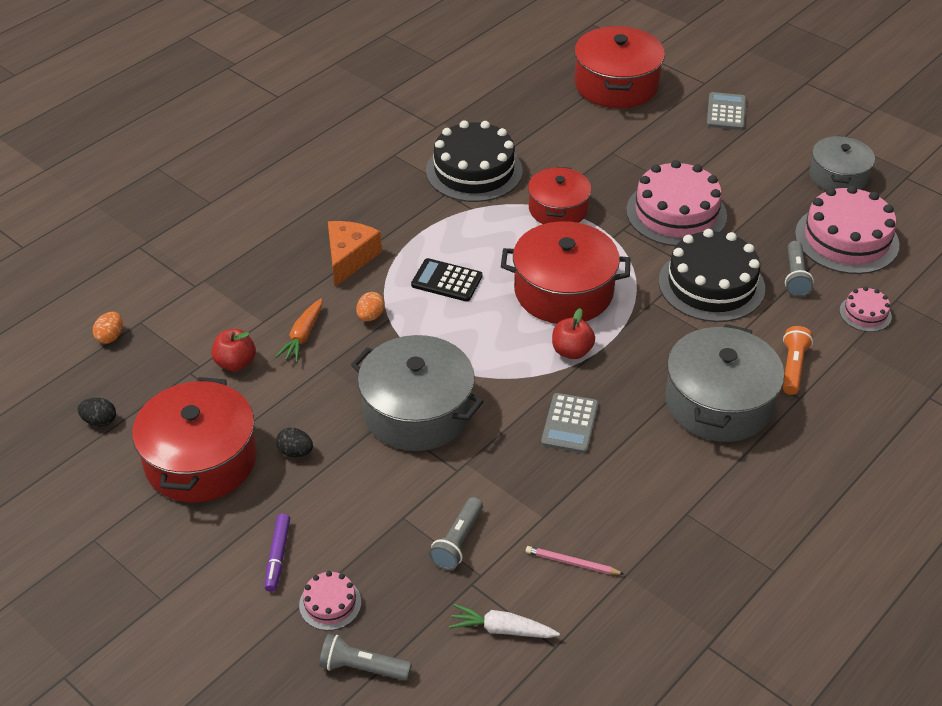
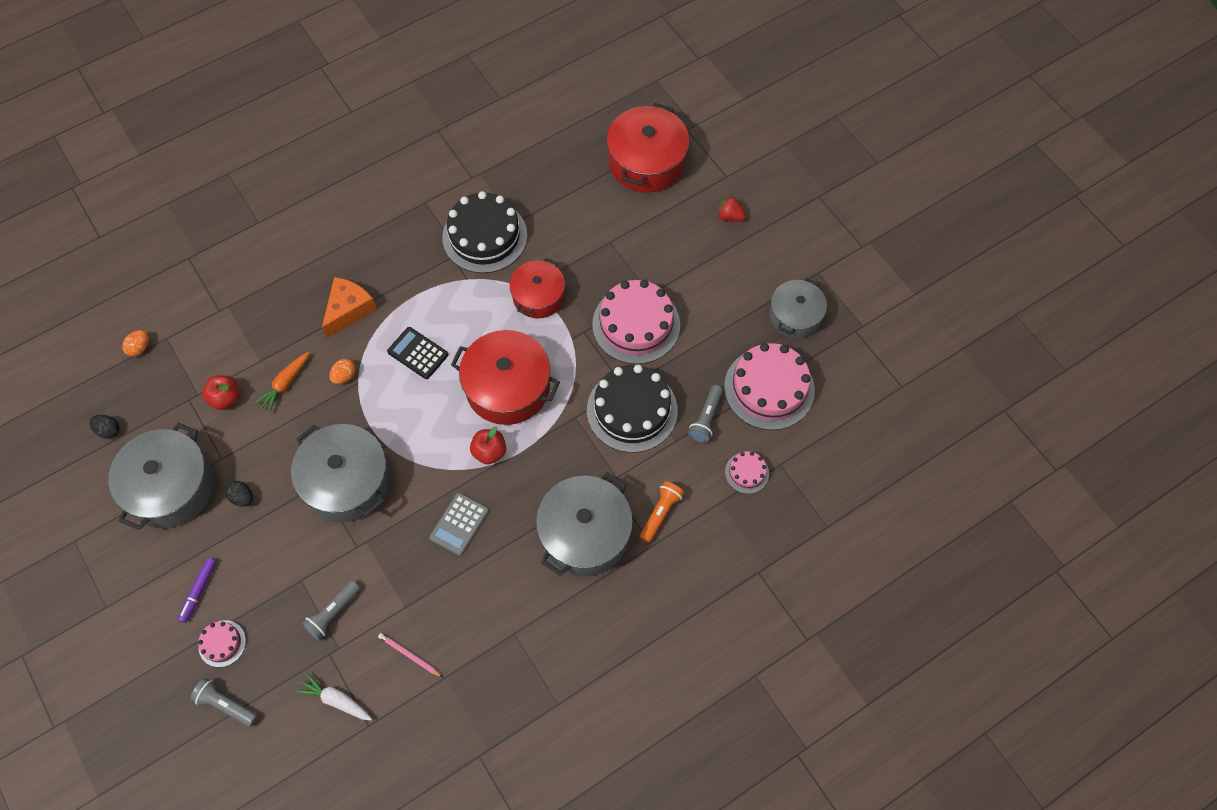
camera: 15 degrees right, 20 degrees up
(201, 460) = (171, 487): red pot -> grey pot
(726, 112) = (730, 216): grey calculator -> red strawberry

